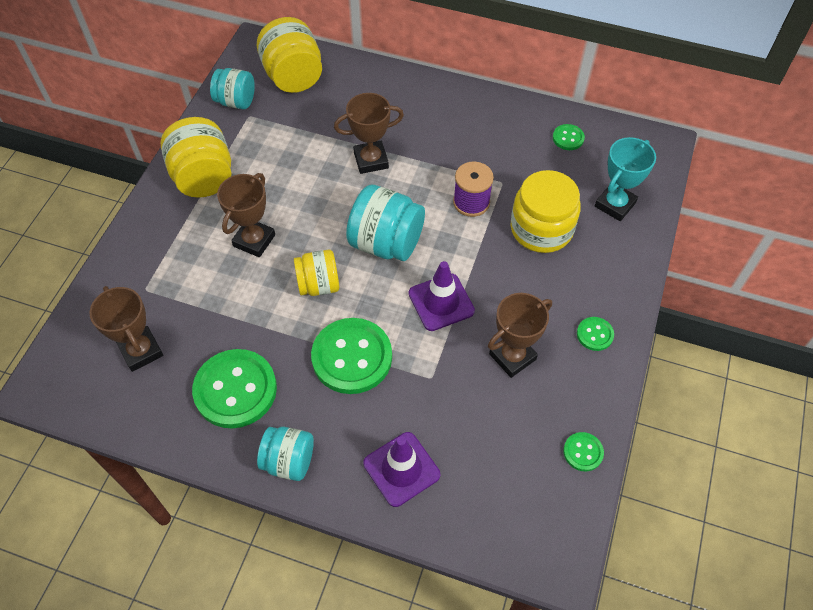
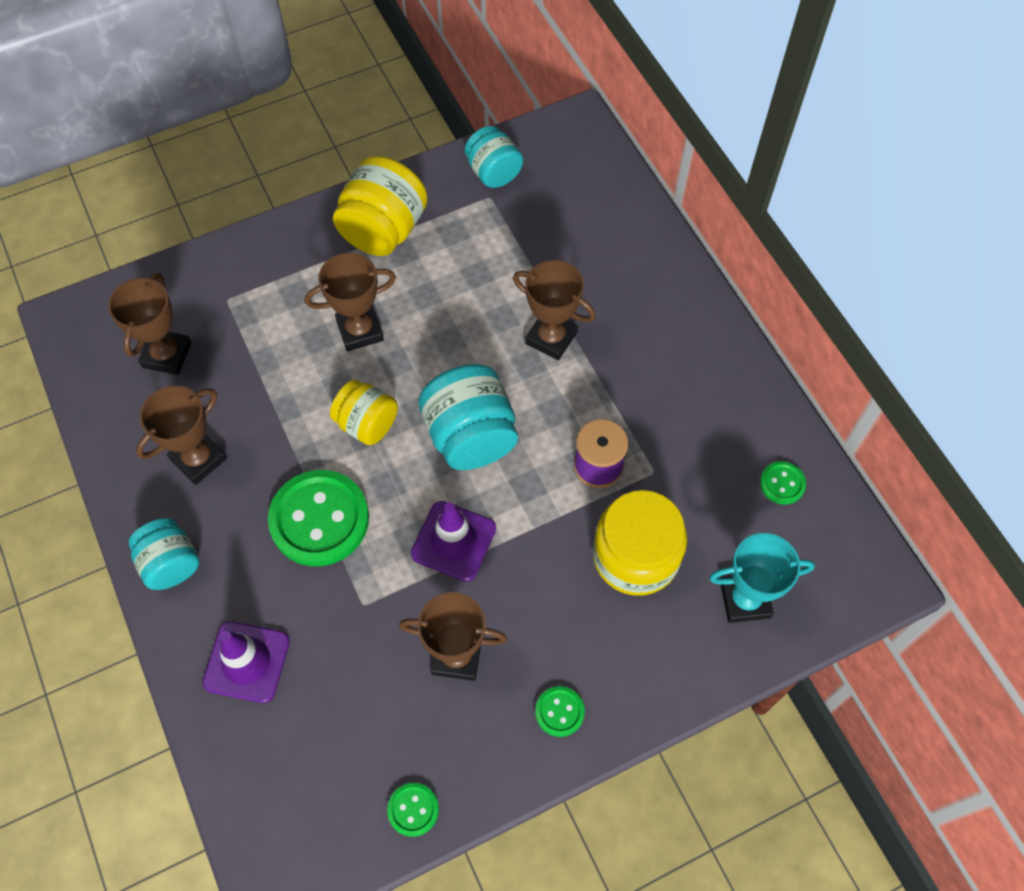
camera: 45 degrees right, 5 degrees up
(235, 390) = (198, 459): green button -> brown trophy
(293, 77) = (575, 187): yellow jar -> none

